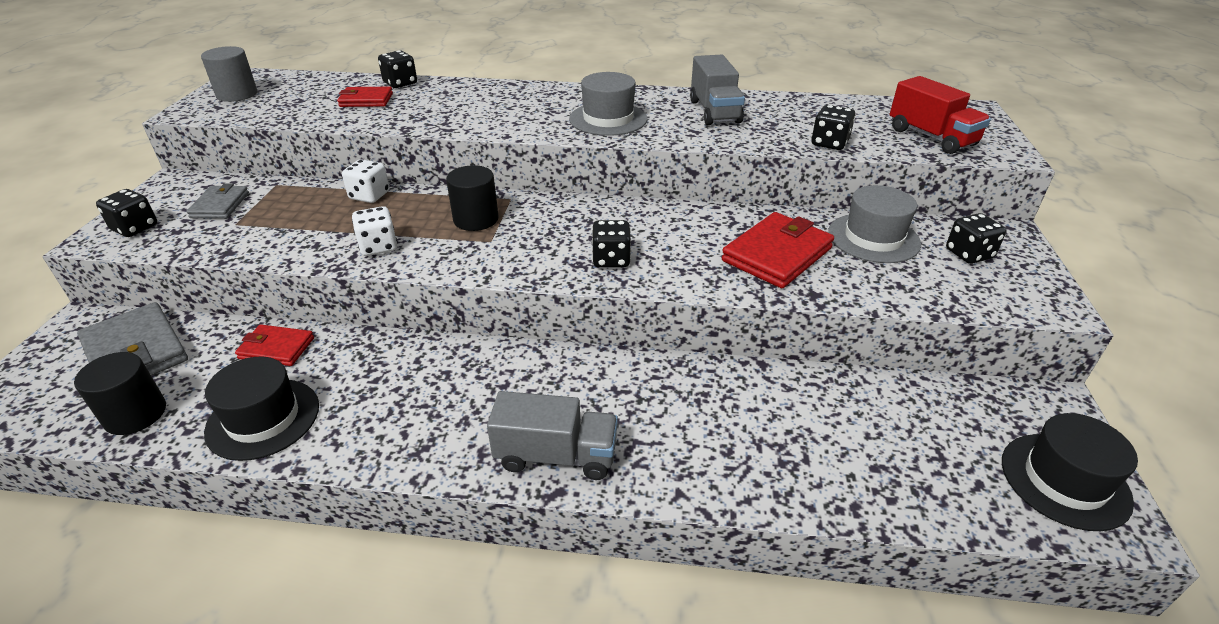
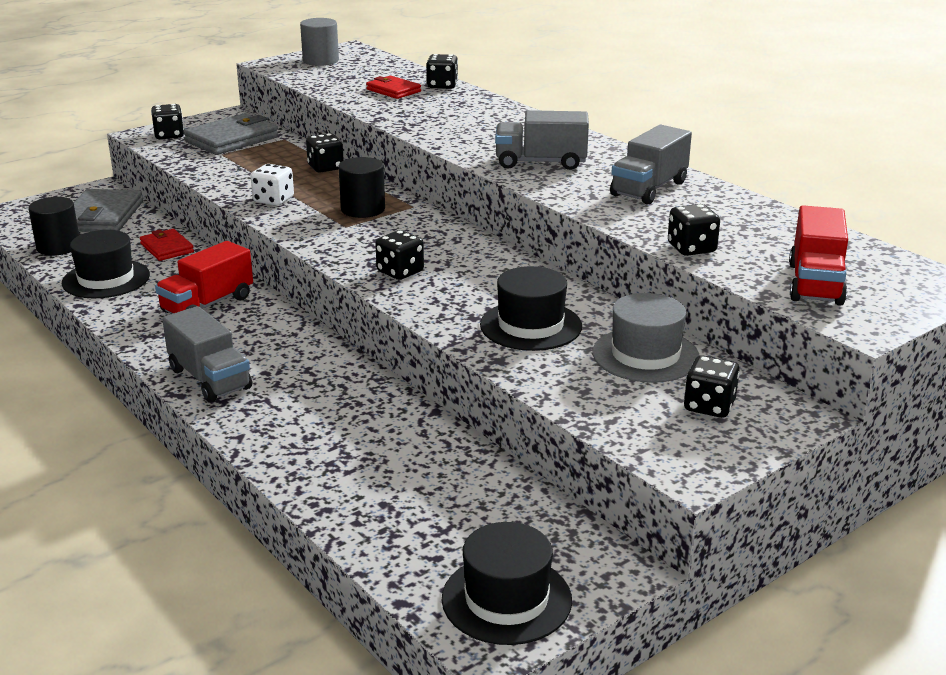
camera: 45 degrees right, 10 degrees down
(220, 205) = (232, 139): grey wallet -> grey wallet, size x1.68
(369, 195) = (325, 167): white dice -> black dice
(422, 383) = (207, 304): none -> red truck
(608, 119) = (541, 162): grey hat -> grey truck
(777, 254) = (531, 326): red wallet -> black hat

